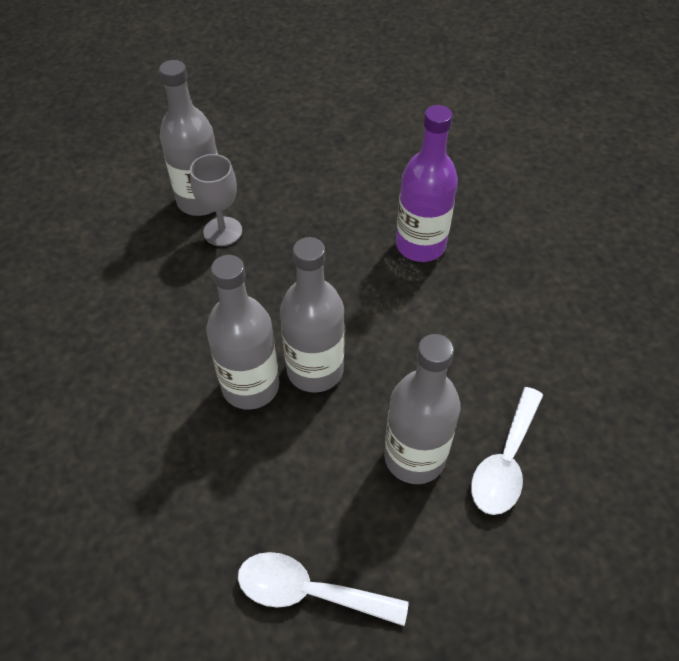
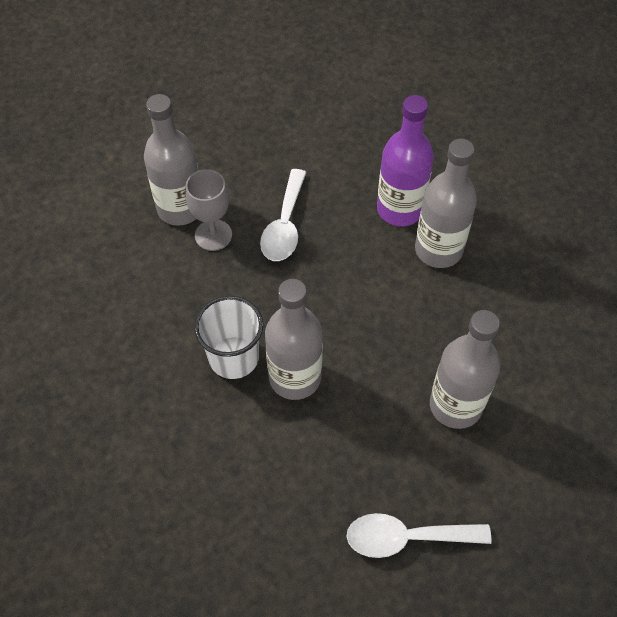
camera: 15 degrees left, 5 degrees up
(196, 351) = (233, 357): none -> white cup
(315, 370) = (346, 349): grey bottle -> grey bottle (438, 250)
(505, 462) = (530, 391): white spoon -> white spoon (284, 226)

